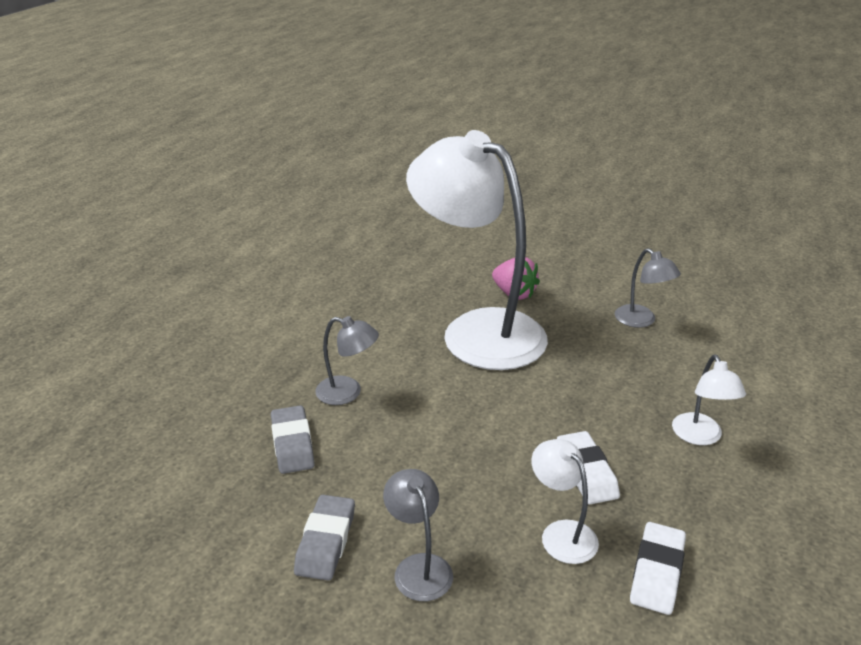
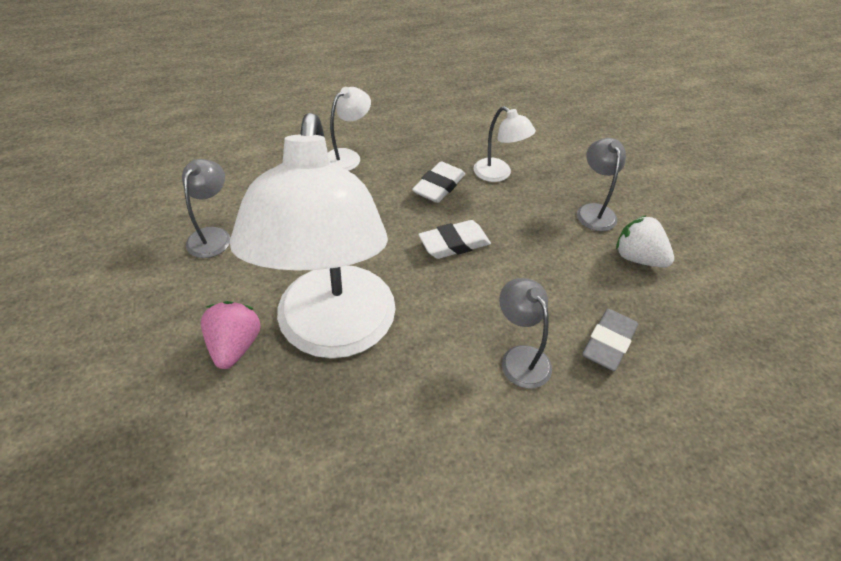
camera: 135 degrees left, 15 degrees up
(326, 542) = (638, 258): grey eraser -> white strawberry
(419, 567) = (594, 211): grey lamp -> grey lamp turned 150 degrees clockwise
(561, 533) = (498, 174): white lamp -> white lamp turned 60 degrees counterclockwise
(657, 572) = (479, 136): white eraser -> white eraser (454, 243)

